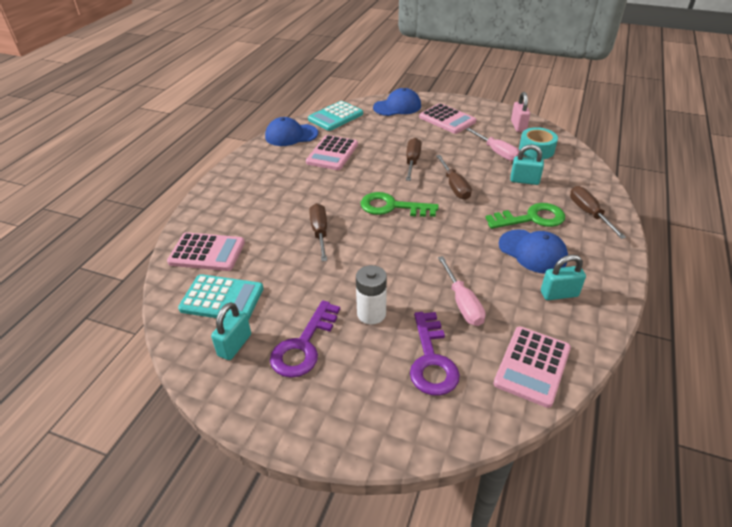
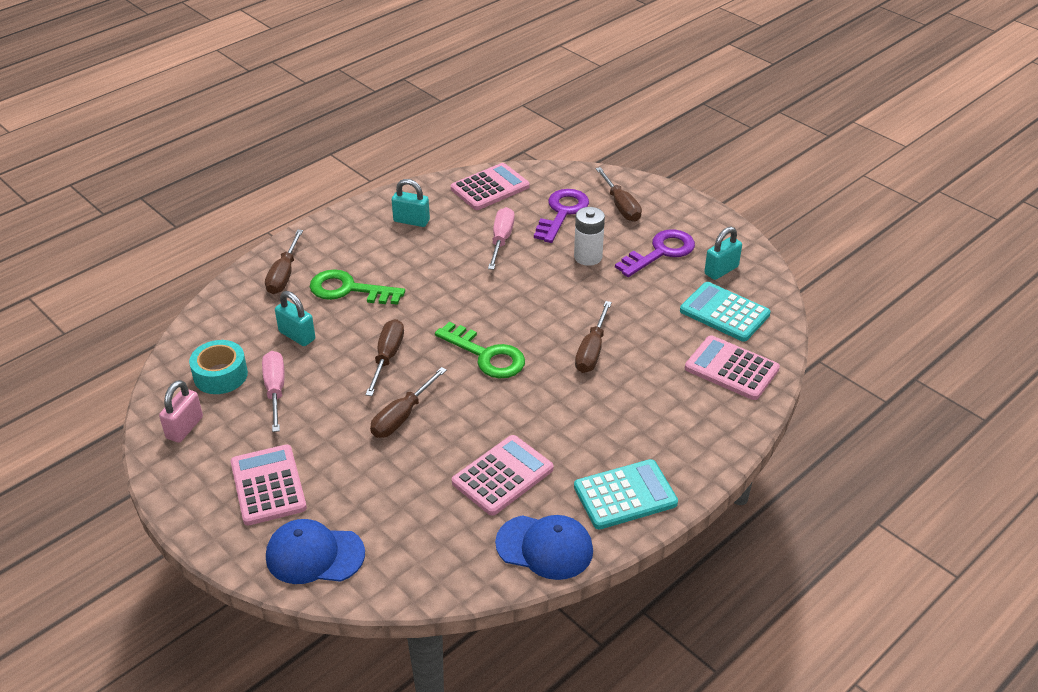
camera: 155 degrees left, 0 degrees up
(335, 117) = (441, 570): turquoise calculator -> turquoise calculator (625, 495)
(375, 396) = (621, 206): none -> brown screwdriver
(532, 251) = (390, 259): blue cap -> none

